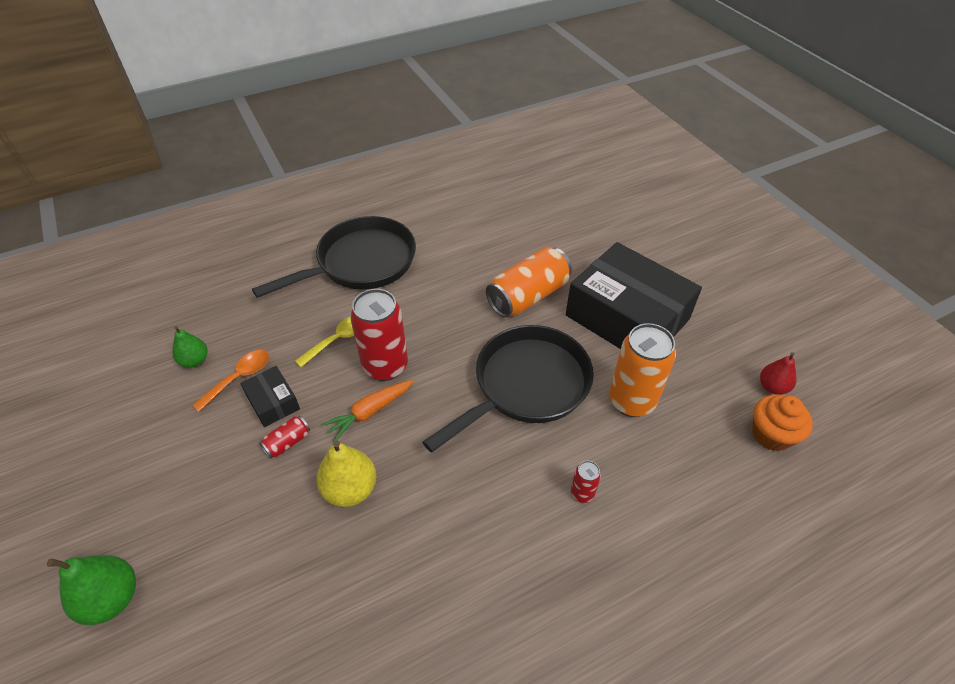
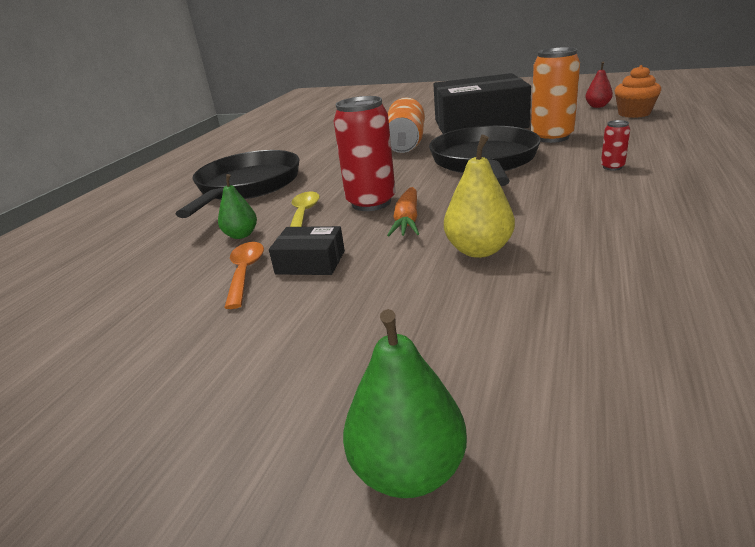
camera: 40 degrees left, 20 degrees down
(195, 360) = (170, 293): green pear -> green pear (241, 235)
(287, 442) = (372, 267): red can -> none

